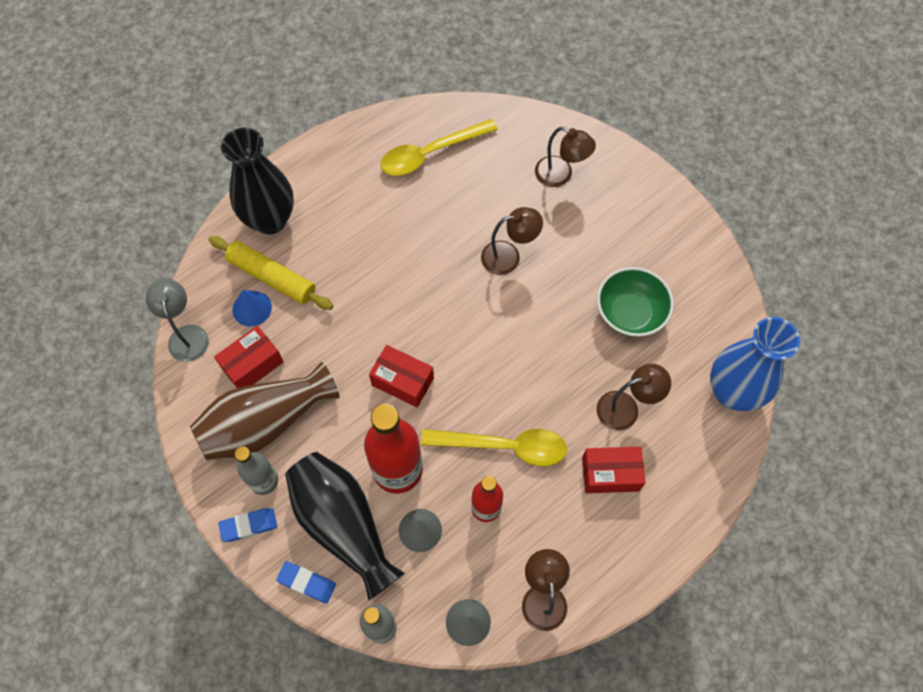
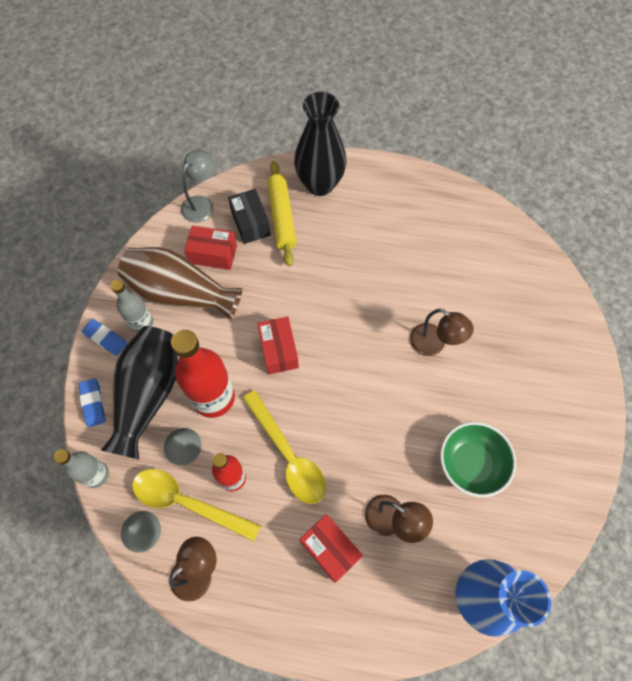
camera: 50 degrees right, 0 degrees up
(252, 308) = (250, 223): blue cone -> black box
(430, 153) = (461, 235): yellow spoon -> yellow spoon (187, 502)
(560, 175) = (531, 329): brown lamp -> none

